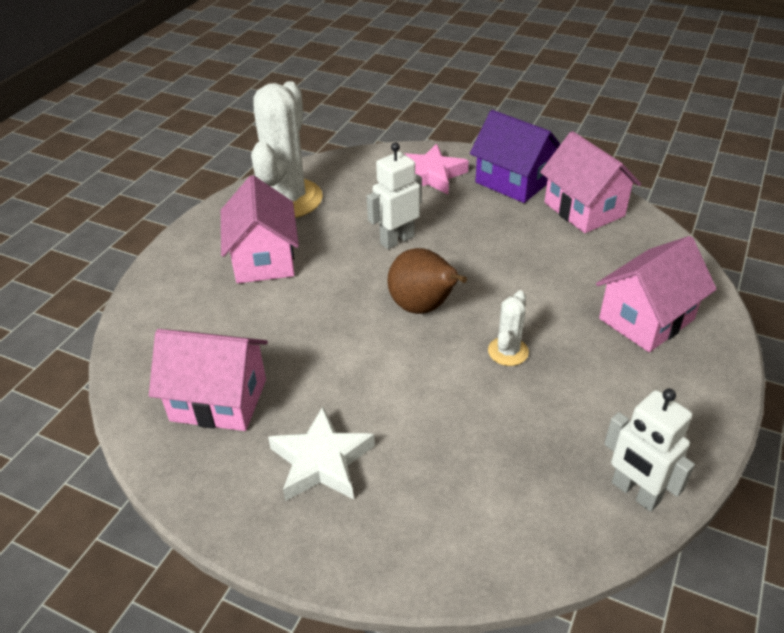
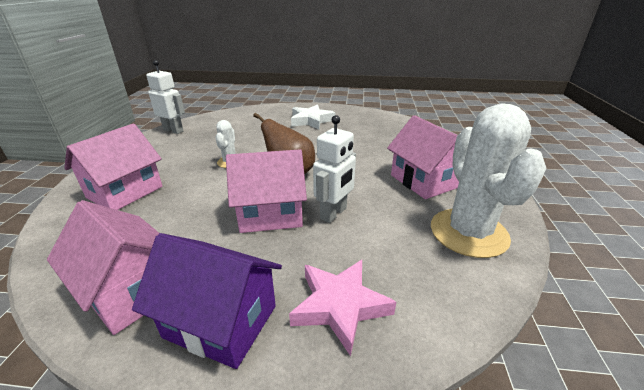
camera: 160 degrees right, 10 degrees down
(219, 400) = (372, 127): pink house -> pink house (270, 214)

